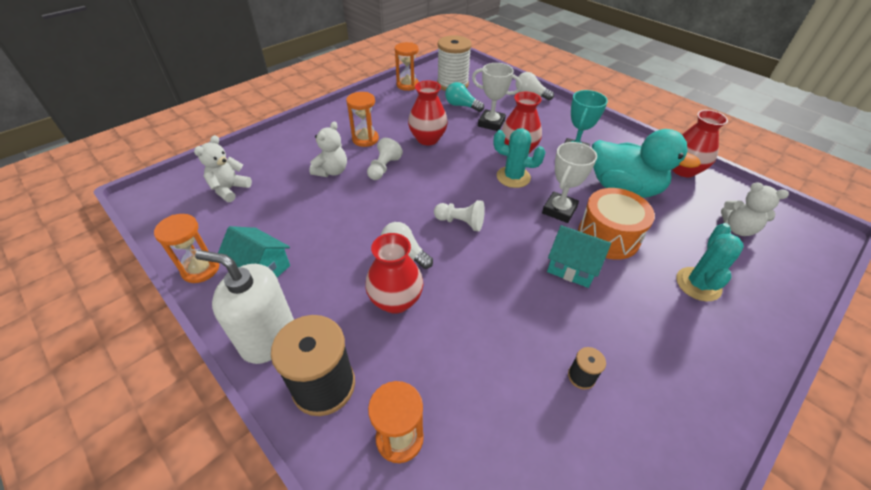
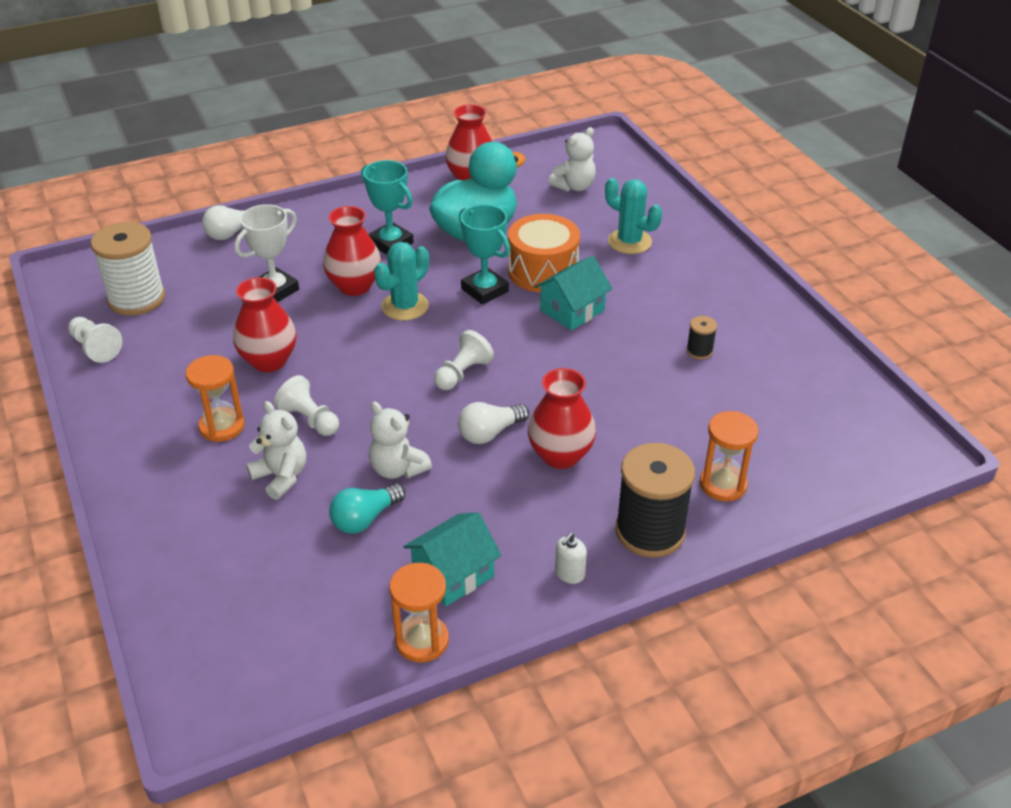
camera: 70 degrees left, 5 degrees down
(229, 189) = (252, 604): white teddy bear -> white teddy bear (397, 469)
(268, 337) = (569, 573): white soap dispenser -> white soap dispenser, size x0.41
(407, 85) = (95, 348): orange hourglass -> white pawn
(461, 106) = (207, 306): turquoise light bulb -> turquoise light bulb (365, 518)
(559, 210) = (484, 290): white trophy -> turquoise trophy

